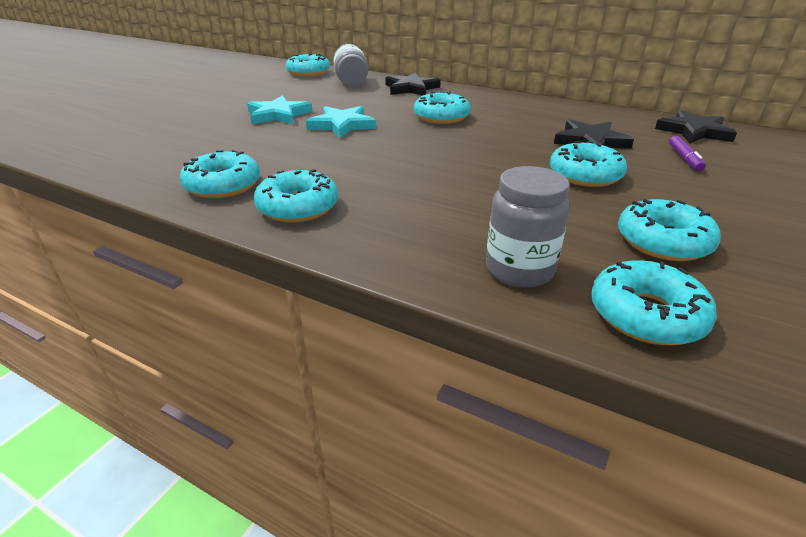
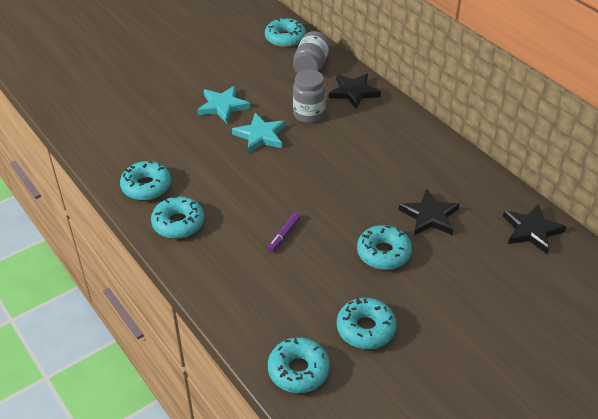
camera: 25 degrees right, 10 degrees up
(441, 117) = (343, 146): turquoise donut -> none
(519, 270) = (262, 318): grey jar -> grey jar (309, 115)
(684, 158) = (479, 260): purple marker -> purple marker (284, 235)

